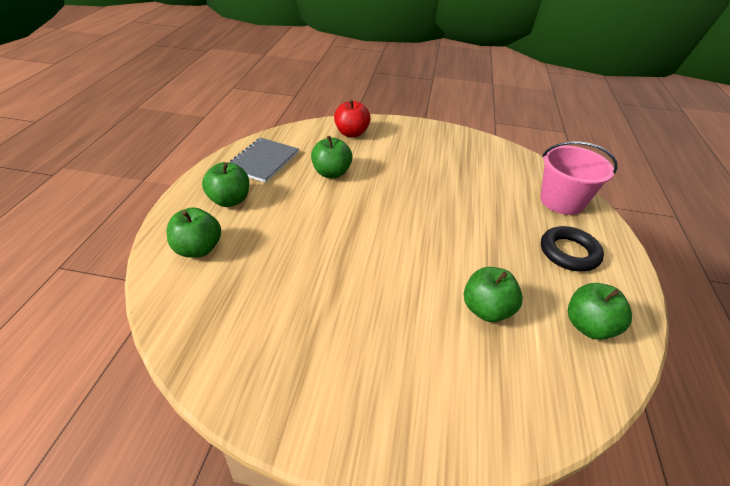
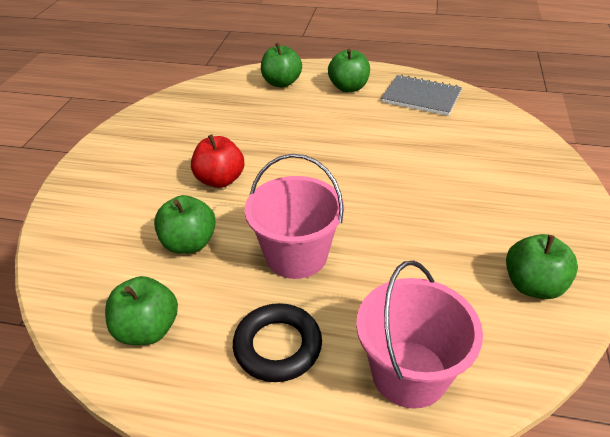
camera: 95 degrees right, 0 degrees up
(331, 173) = (414, 140): green apple -> green apple (533, 285)
(351, 133) = (517, 152): red apple -> red apple (220, 180)
(483, 242) = (296, 255): none -> pink bucket

